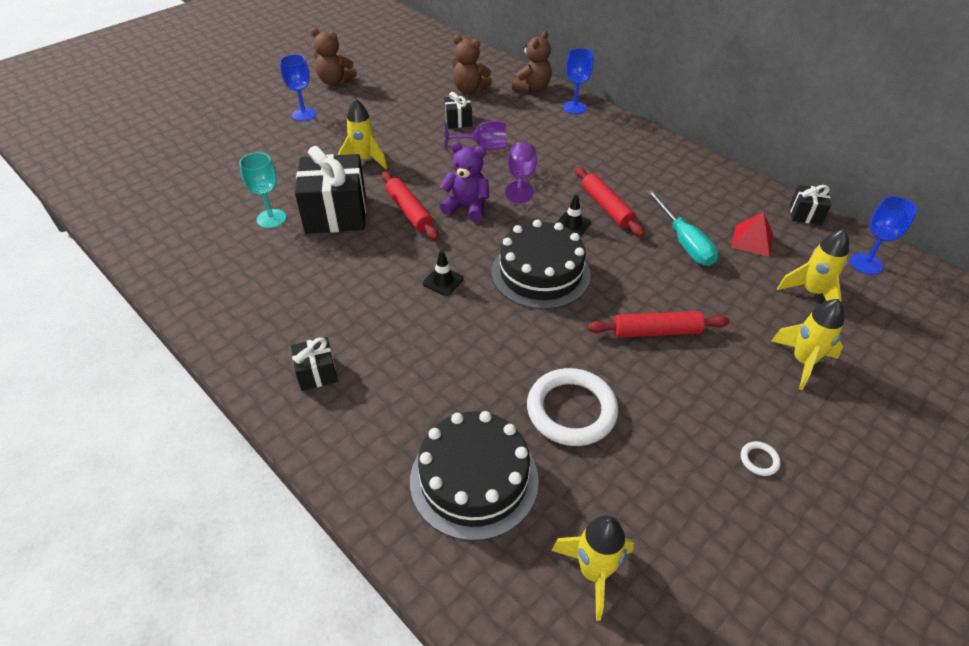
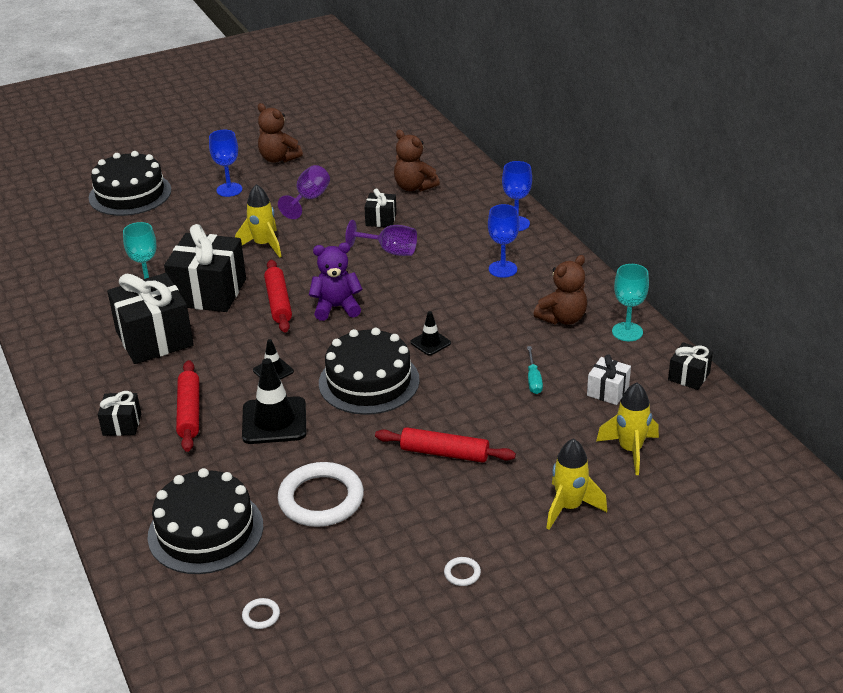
camera: 20 degrees right, 10 degrees down
(208, 132) = (130, 194): none -> black cake
(304, 270) = (154, 338): none -> black gift
(466, 207) = (336, 307): purple teddy bear -> purple teddy bear turned 45 degrees counterclockwise
(474, 334) = (274, 421): none -> black traffic cone
(520, 178) = (408, 289): purple goblet -> purple goblet (309, 199)
(532, 88) = (483, 195): brown teddy bear -> brown teddy bear (563, 318)
(593, 572) = (261, 615): yellow rocket -> white ring
(606, 207) = (477, 332): red rolling pin -> red rolling pin (189, 412)
(684, 242) = (533, 379): turquoise screwdriver -> turquoise screwdriver, size x0.57
(728, 184) = (627, 332): none -> turquoise goblet
(752, 240) = (608, 391): red pyramid -> white gift
(866, 264) = (714, 436): blue goblet -> blue goblet (503, 269)

